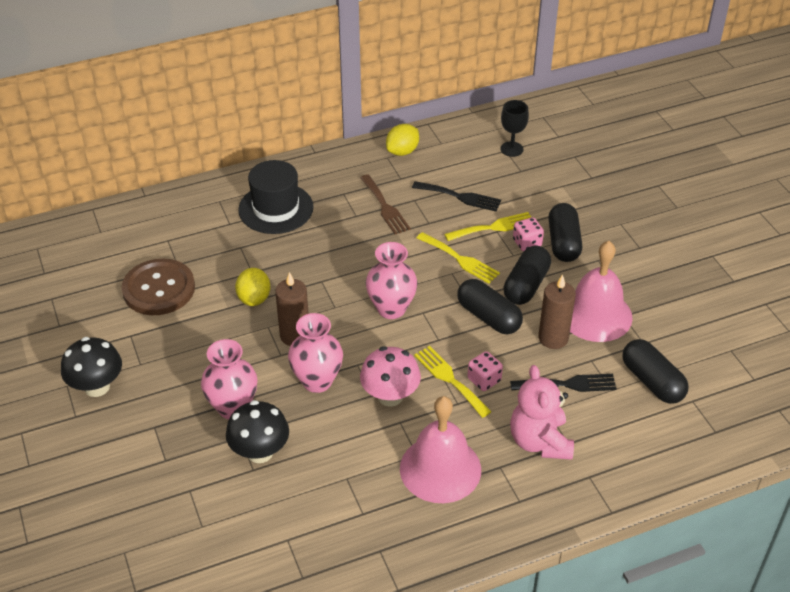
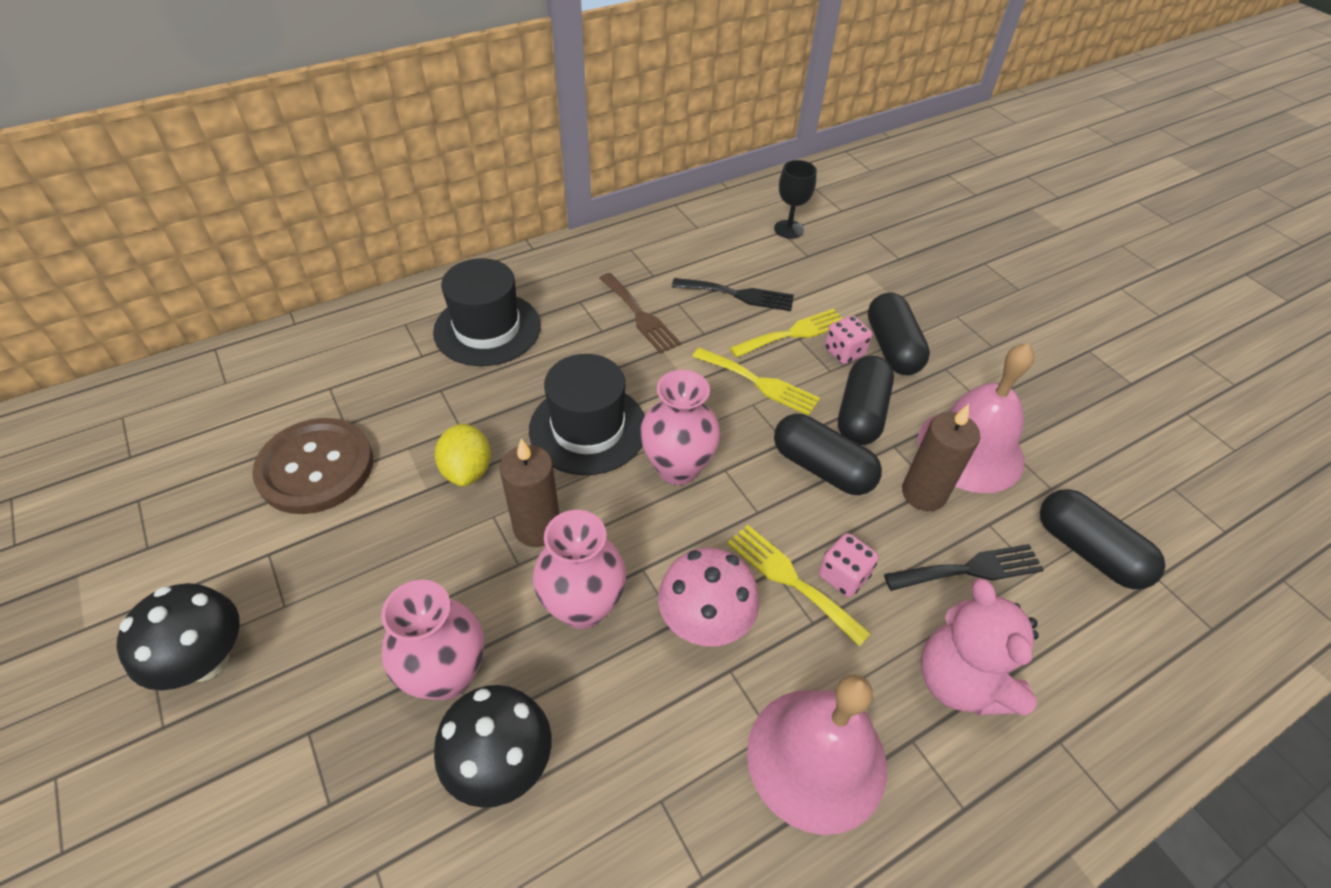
camera: 10 degrees left, 5 degrees up
(336, 279) = (588, 428): none -> black hat
(402, 151) = (649, 240): yellow lemon -> none

